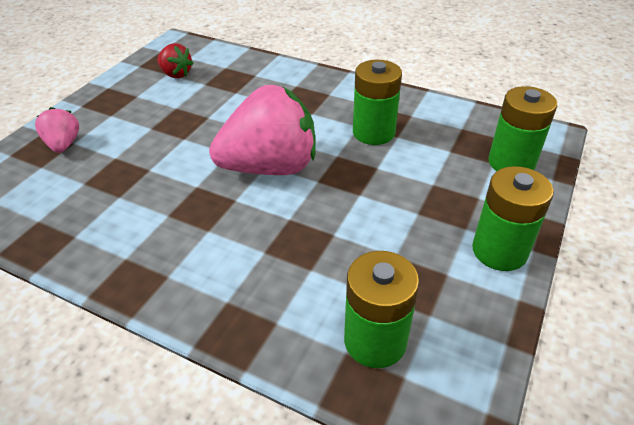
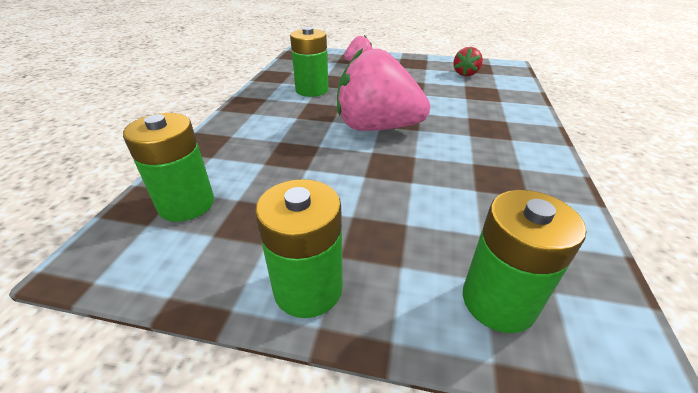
camera: 75 degrees right, 5 degrees down
(270, 167) = (377, 127): pink strawberry -> pink strawberry turned 135 degrees clockwise
(373, 132) = (468, 172): green battery -> green battery (312, 90)

